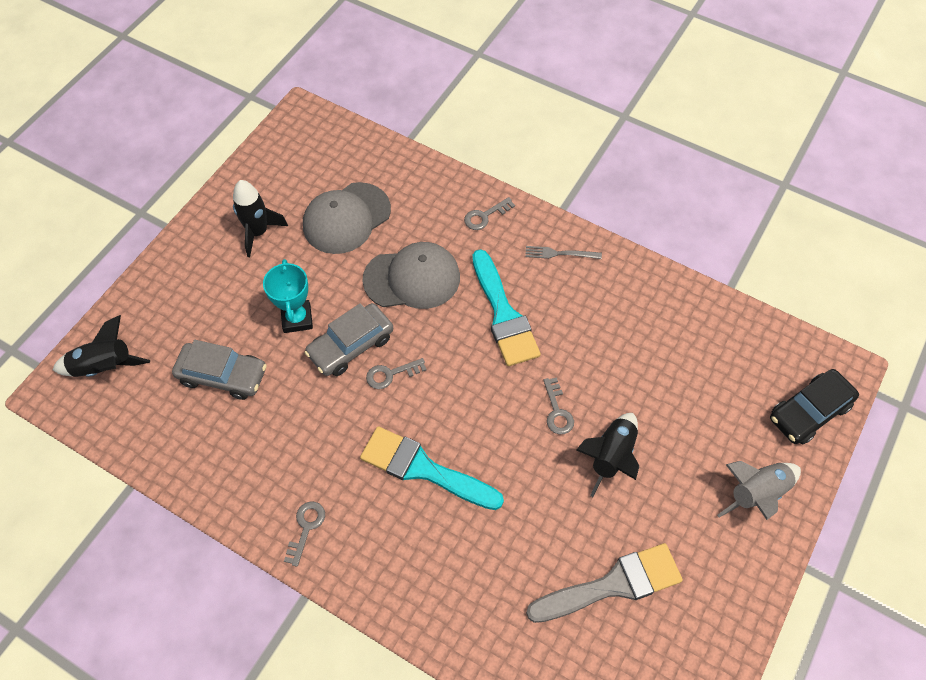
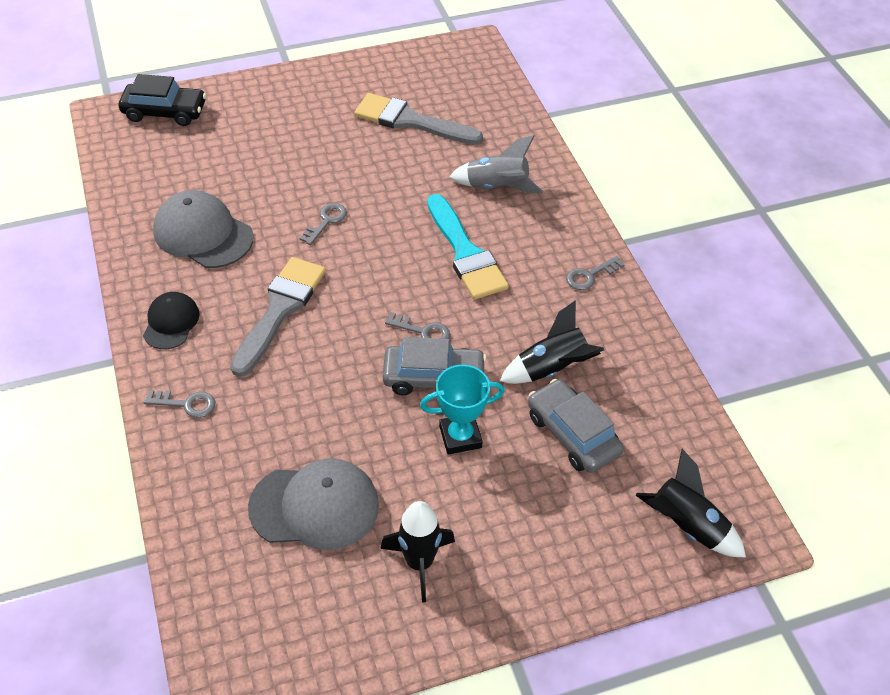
camera: 140 degrees left, 10 degrees down
(297, 319) = (460, 437): turquoise trophy -> turquoise trophy turned 45 degrees clockwise
(412, 278) = (319, 396): grey cap -> grey cap (203, 234)
(503, 314) = (280, 310): turquoise brush -> grey brush
(560, 253) = (171, 322): grey fork -> black cap
(611, 456) = (325, 174): black rocket -> black rocket (551, 368)
(756, 494) = (263, 101): grey rocket -> grey rocket (497, 187)

